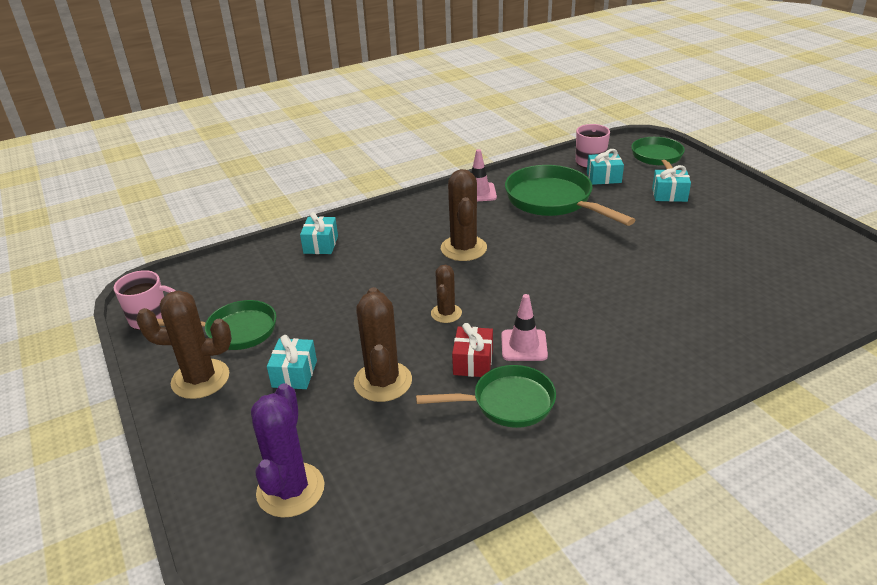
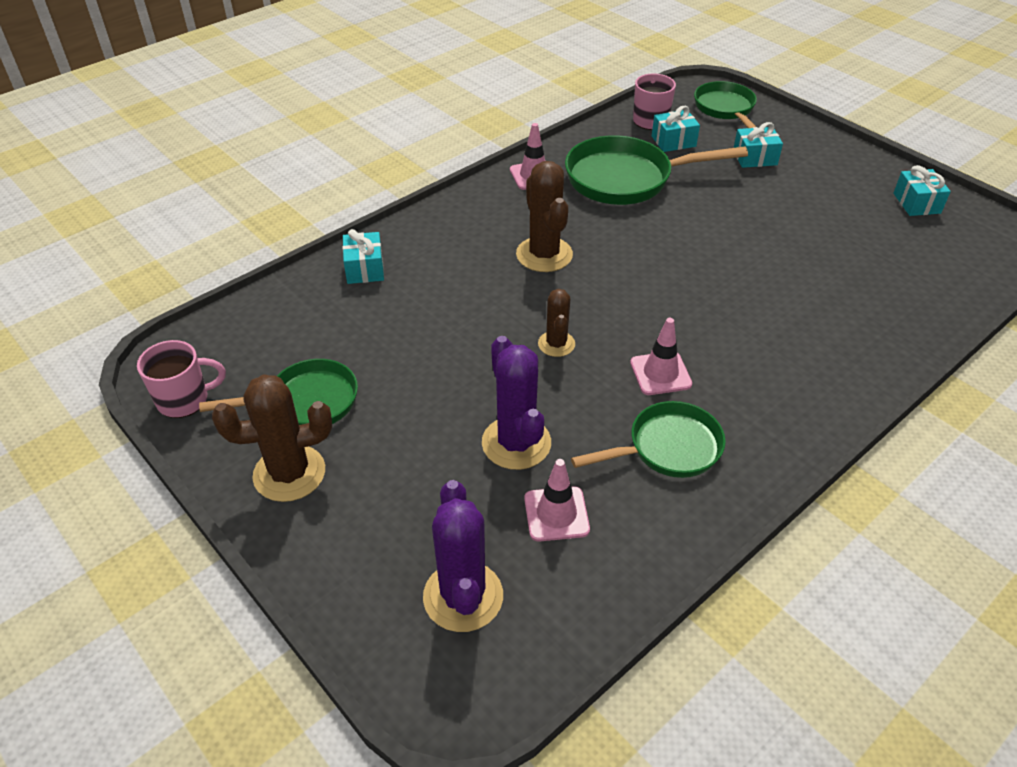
camera: 15 degrees left, 10 degrees up
(294, 374) = (405, 449): turquoise gift -> turquoise gift (916, 203)
(383, 382) = (516, 443): brown cactus -> purple cactus
(392, 439) = (556, 514): none -> pink traffic cone
(473, 362) = (611, 402): red gift -> none
(553, 201) = (626, 179): green pan -> green pan turned 45 degrees counterclockwise

